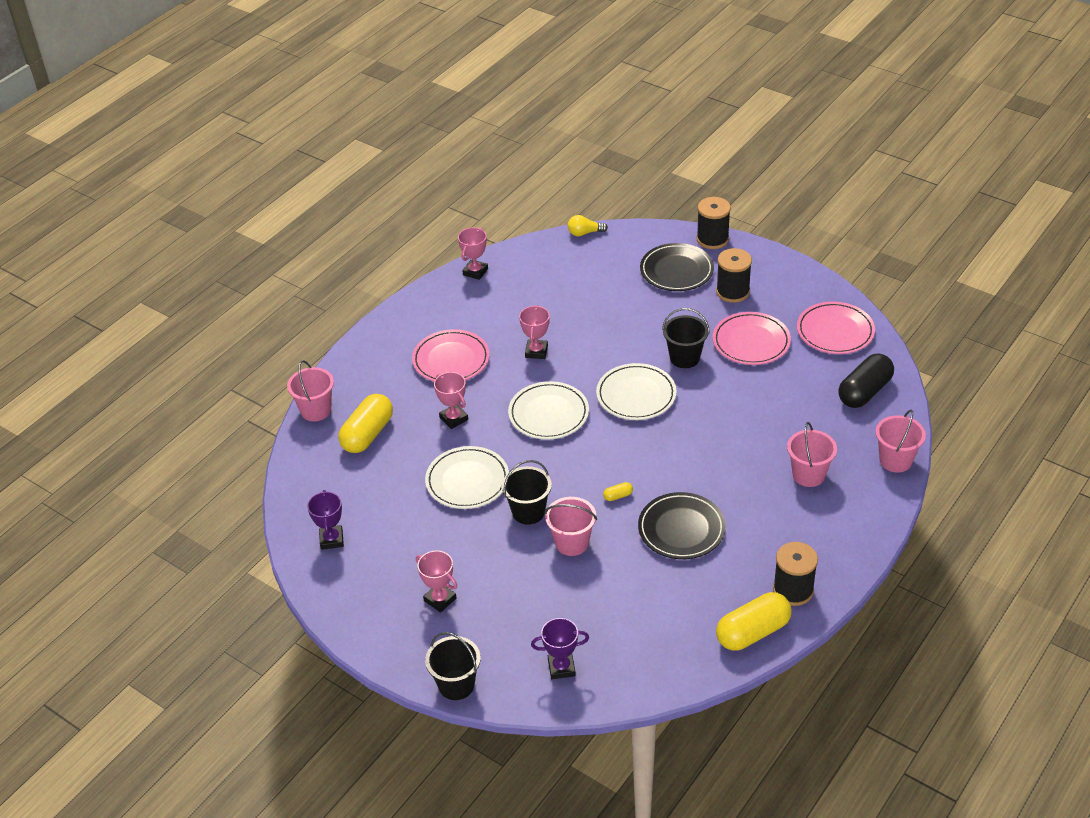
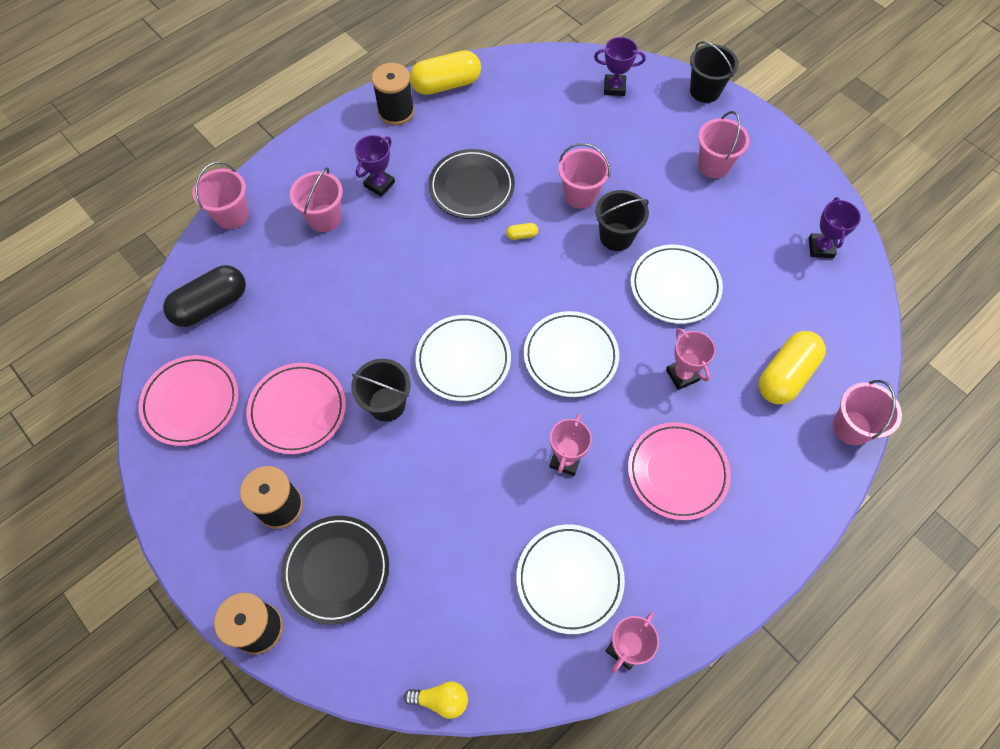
camera: 170 degrees left, 20 degrees up
(440, 599) = (713, 165): pink trophy -> pink bucket
(518, 294) = (569, 579): none -> white plate
(773, 514) = (379, 184): none -> purple trophy

